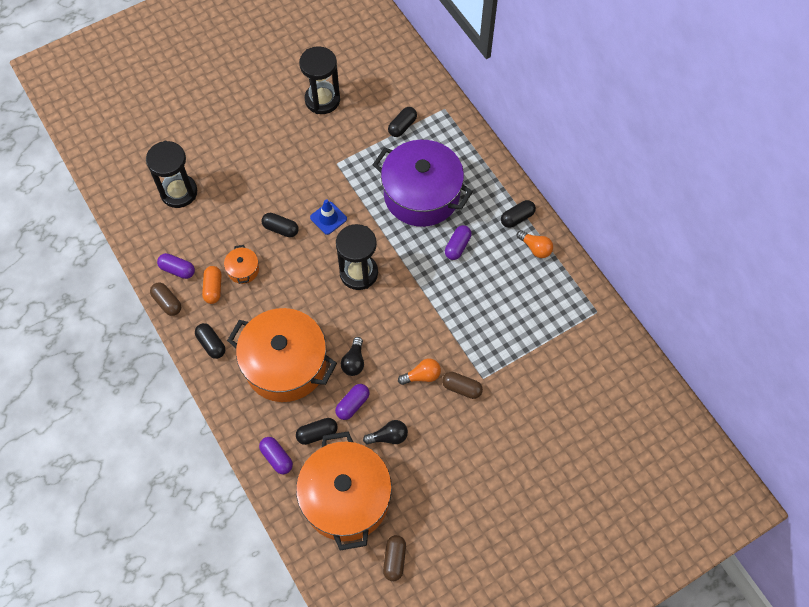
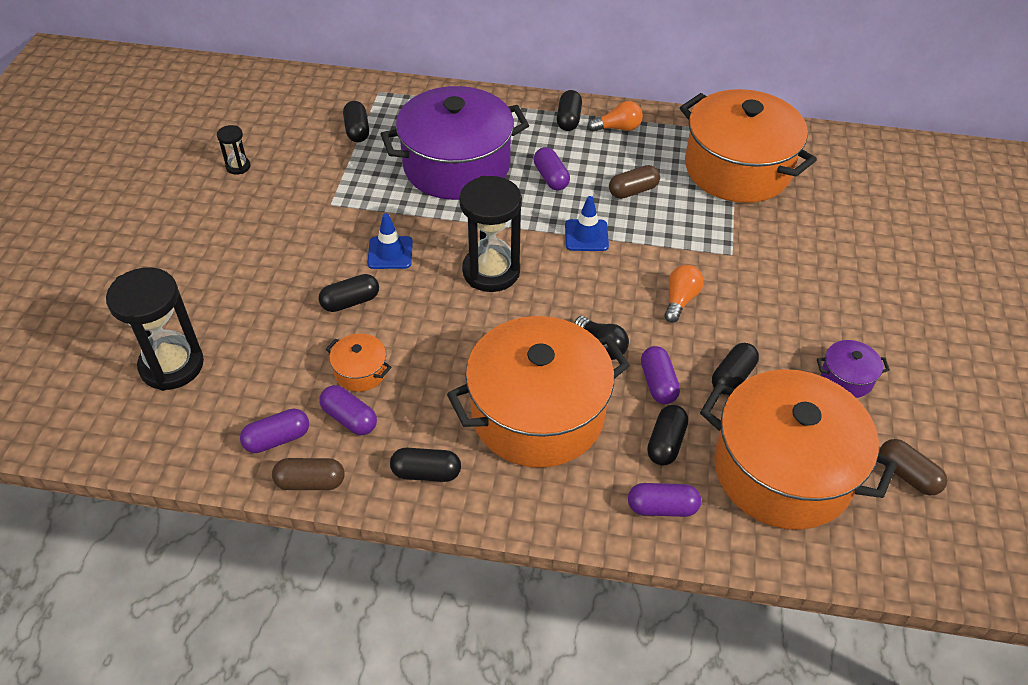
camera: 50 degrees left, 15 degrees down
(213, 288) = (349, 418): orange capsule -> purple capsule
(322, 100) = (238, 166): black hourglass -> black hourglass, size x0.46
(388, 437) = (732, 377): black light bulb -> black capsule
(428, 297) = (586, 235): none -> blue traffic cone
(438, 493) = (846, 378): none -> purple pot
(461, 388) = (727, 277): brown capsule -> brown capsule (633, 191)
(561, 334) = (737, 169): none -> orange pot

